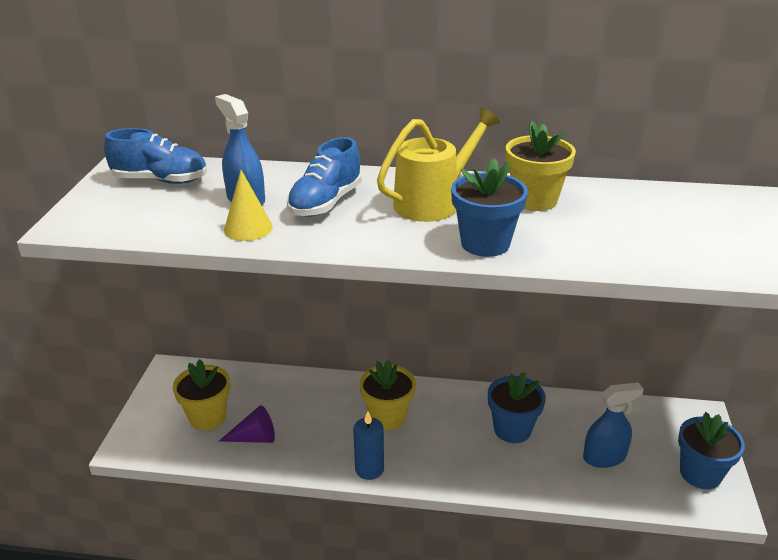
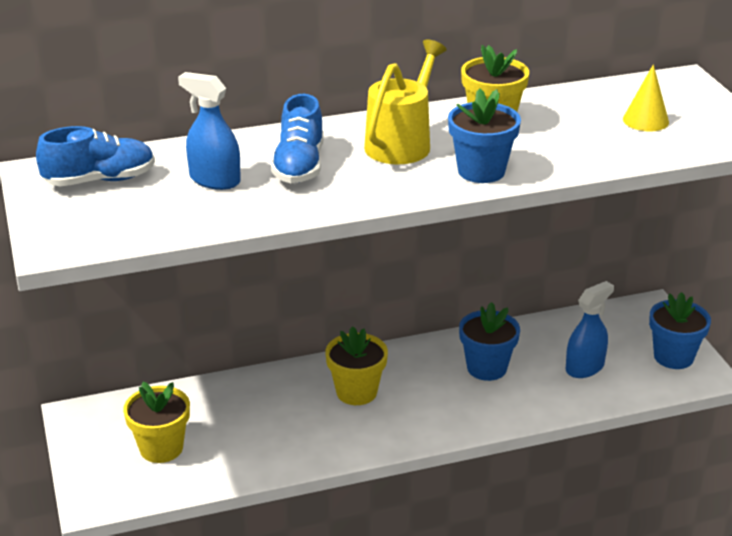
camera: 25 degrees left, 0 degrees up
(248, 228) = (248, 207): yellow cone -> yellow cone (645, 120)
(254, 438) = (230, 452): purple cone -> none
(369, 469) = (371, 444): blue candle -> none

